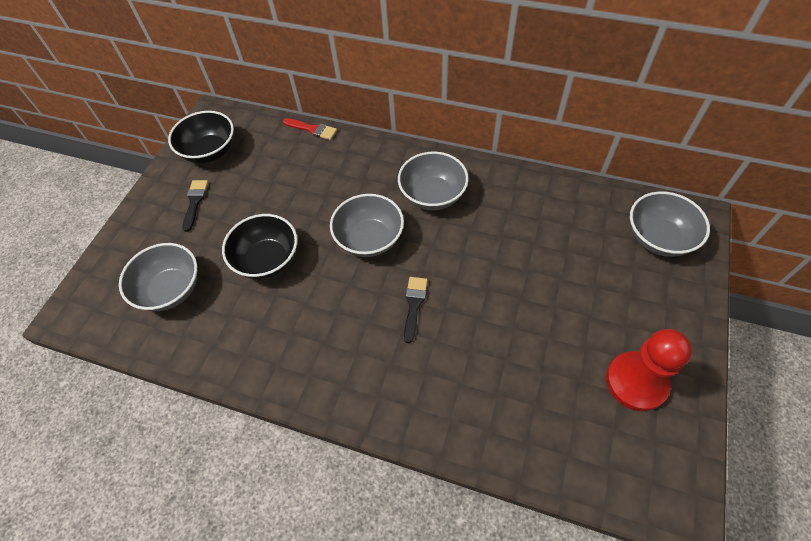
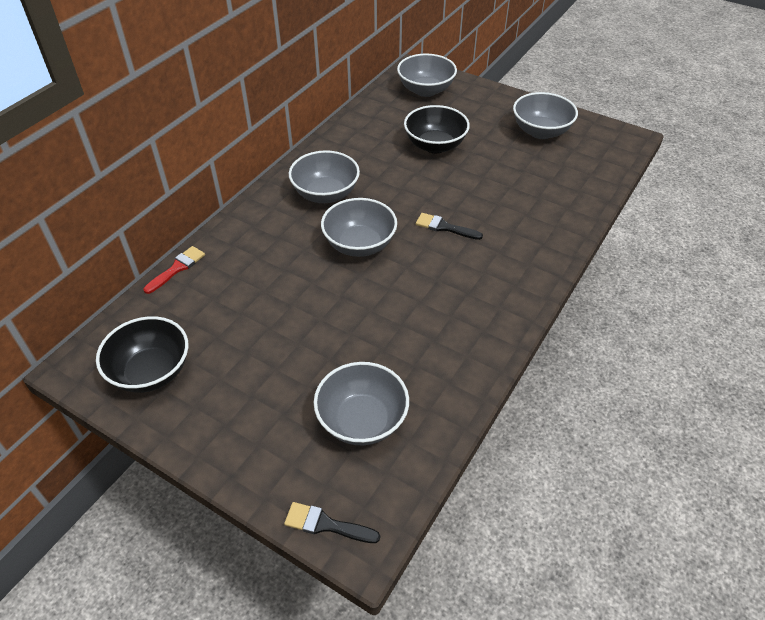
camera: 80 degrees left, 10 degrees down
(195, 202) = (233, 392): black brush -> black brush (326, 524)
(267, 260) = (353, 327): black bowl -> black bowl (435, 145)
(636, 382) = (541, 131): red pawn -> grey bowl

